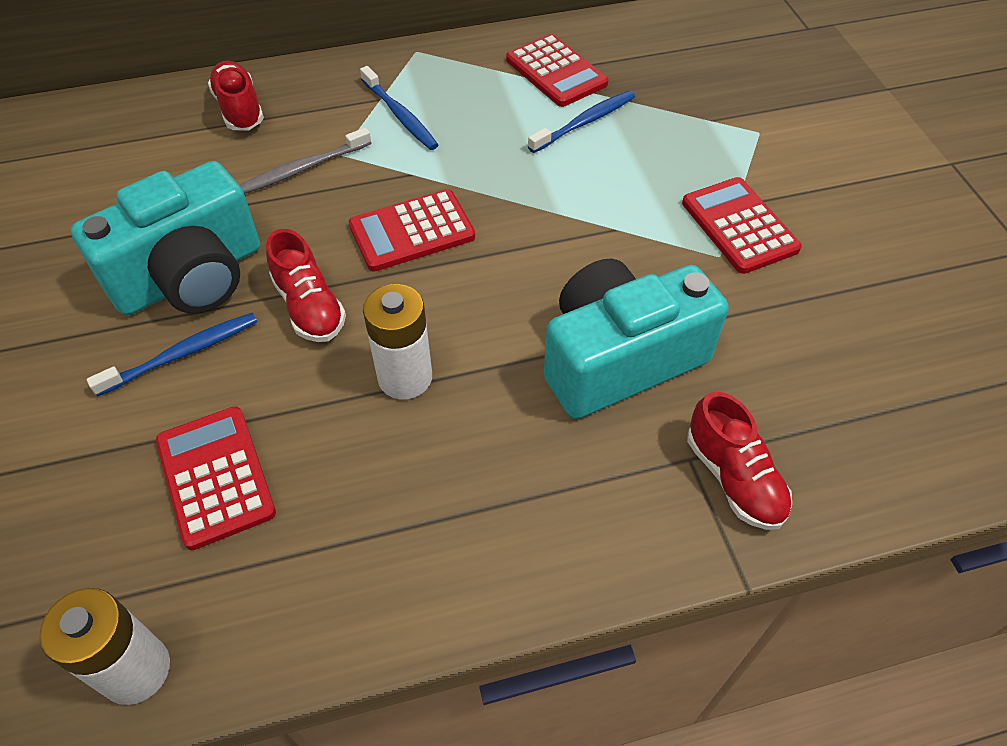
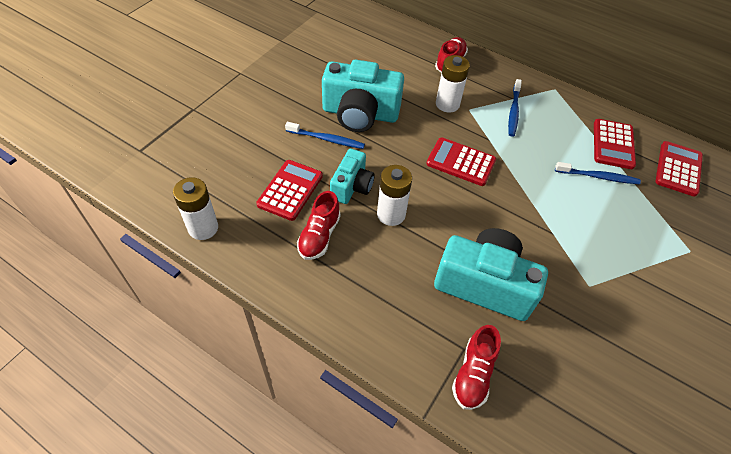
camera: 45 degrees right, 0 degrees up
(303, 168) = (447, 104): grey toothbrush -> white battery
(304, 388) = (352, 186): none -> turquoise camera
(309, 307) = (388, 159): red shoe -> red shoe (319, 236)
(739, 226) = (618, 282): red calculator -> red calculator (678, 169)

